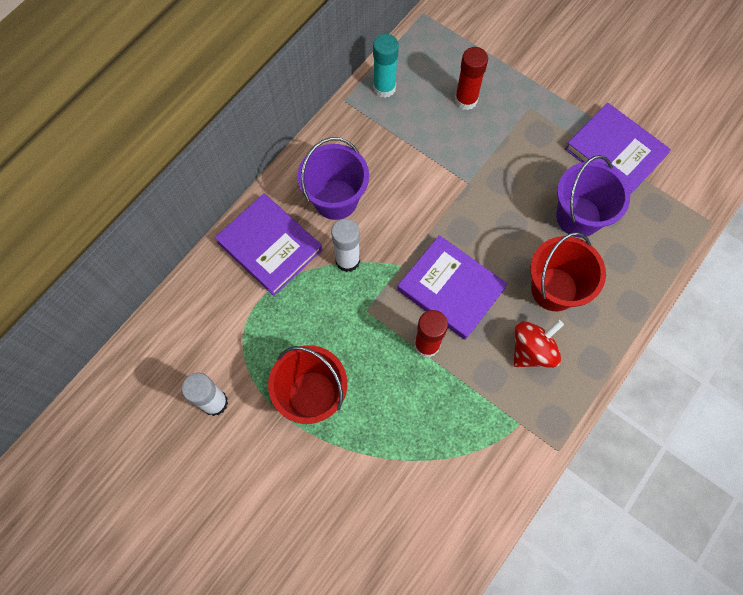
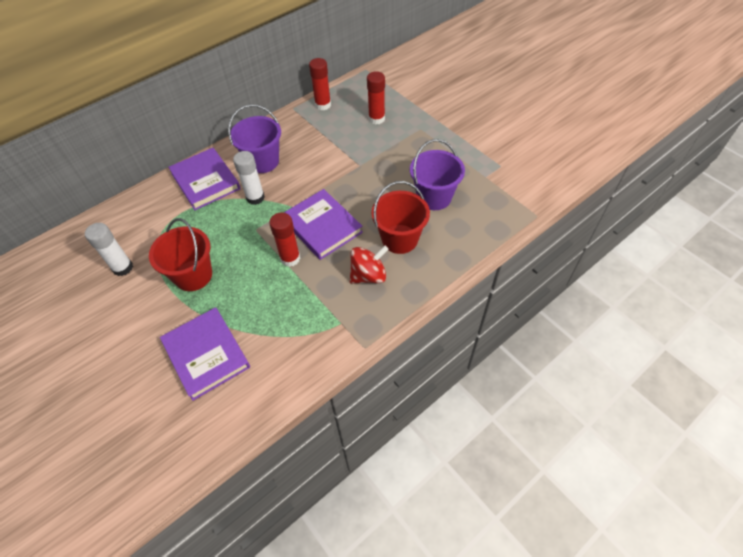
camera: 15 degrees right, 15 degrees down
(384, 88) = (323, 105): turquoise glue stick -> red glue stick
(615, 152) = (475, 163): purple book -> purple book (206, 354)

